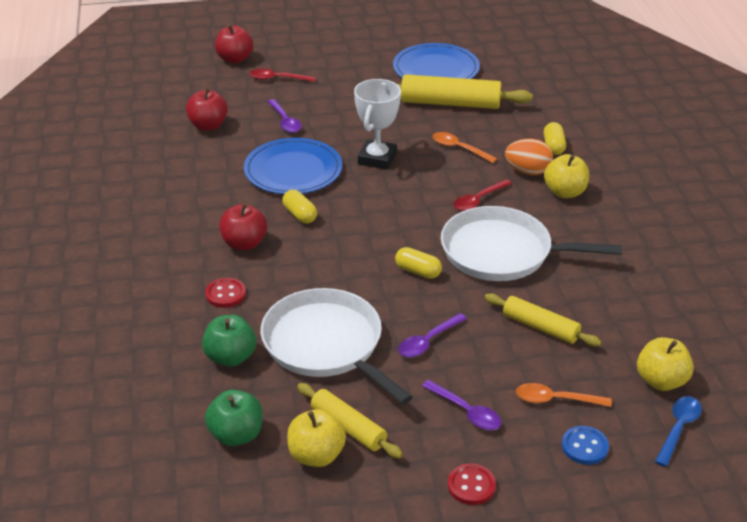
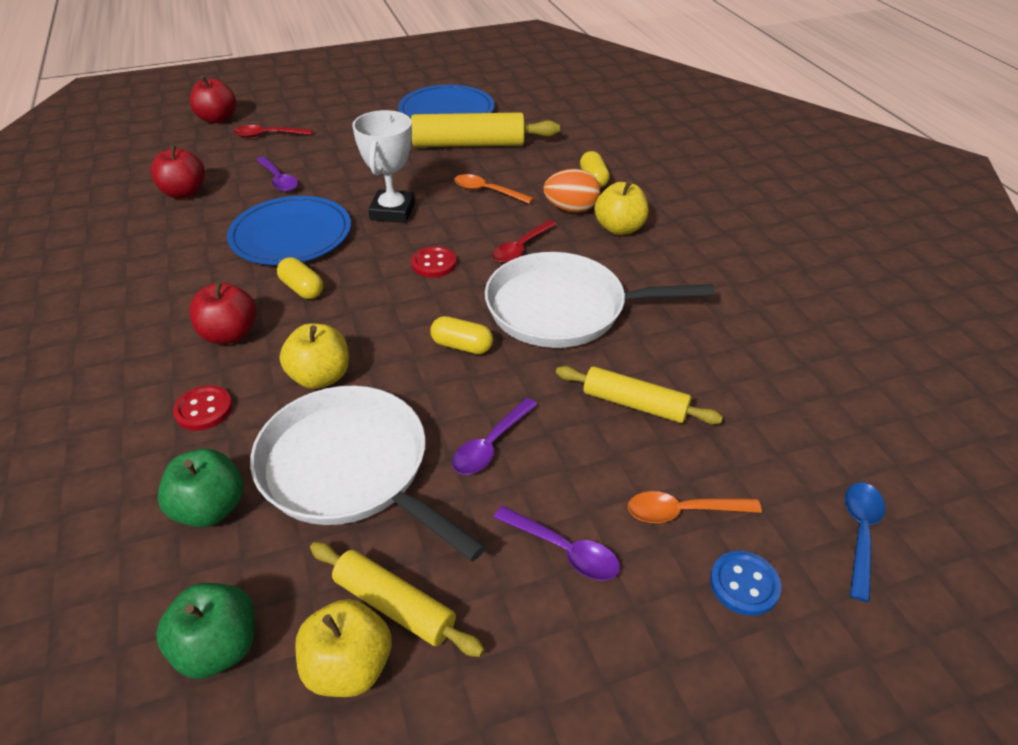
camera: 10 degrees left, 5 degrees up
(471, 485) = (597, 685): red button -> red button (434, 264)
(661, 381) = (811, 462): yellow apple -> yellow apple (320, 377)

